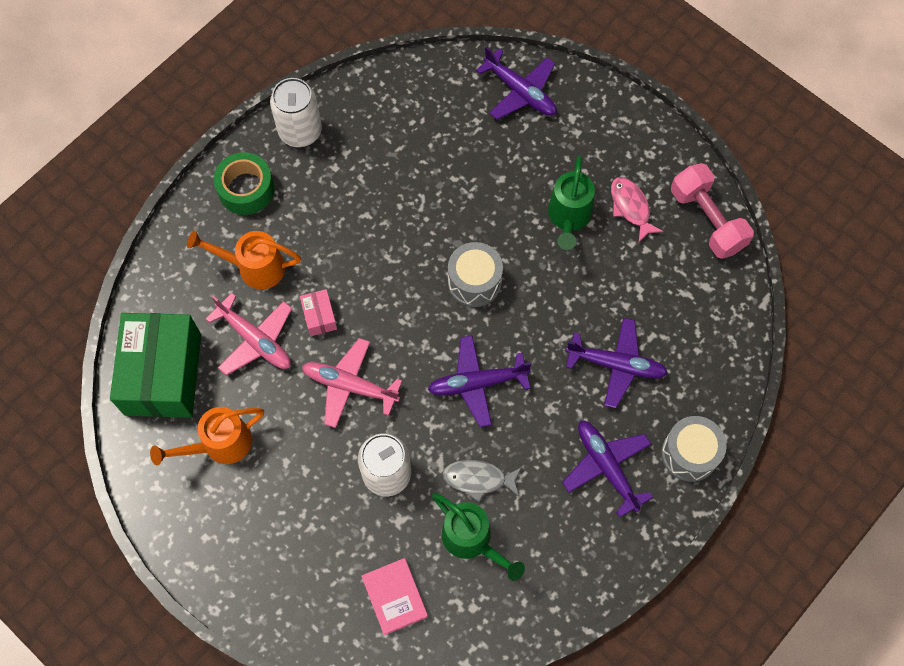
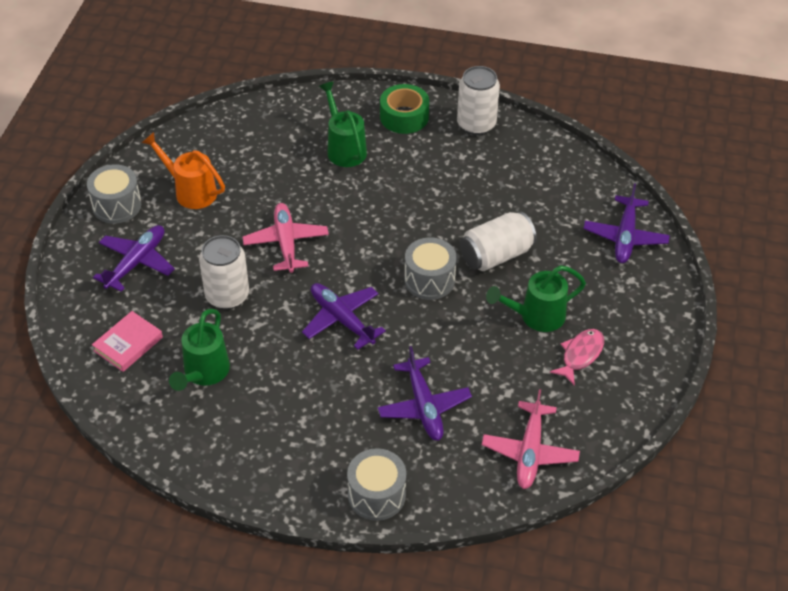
camera: 60 degrees right, 20 degrees down
(163, 374) = (225, 138): green box -> none
(193, 528) = (117, 205): none -> grey drum
(254, 267) = (344, 148): orange watering can -> green watering can
(255, 340) = (286, 174): pink plane -> pink plane (530, 452)
(319, 316) = (331, 201): pink box -> none
(478, 209) = (496, 255): none -> white can
(478, 479) = (259, 355): grey fish -> none
(606, 467) = (325, 438): purple plane -> purple plane (136, 262)
(707, 220) = (613, 416): pink dumbbell -> none

